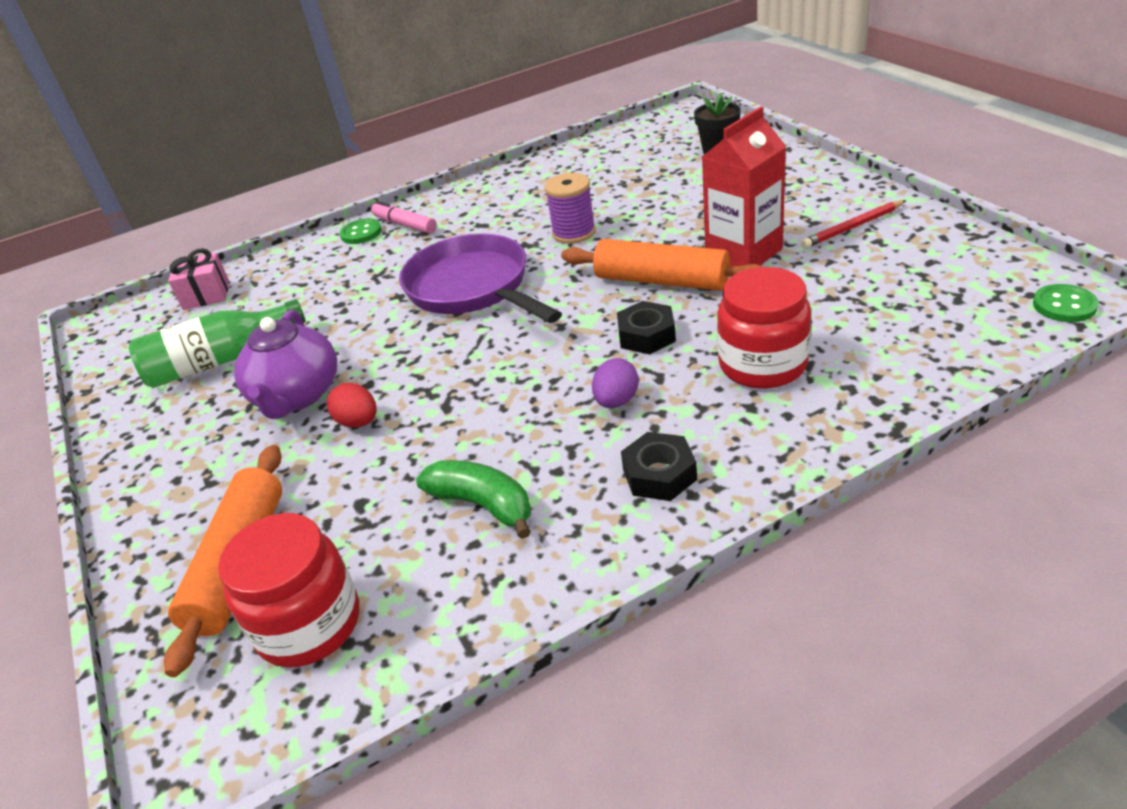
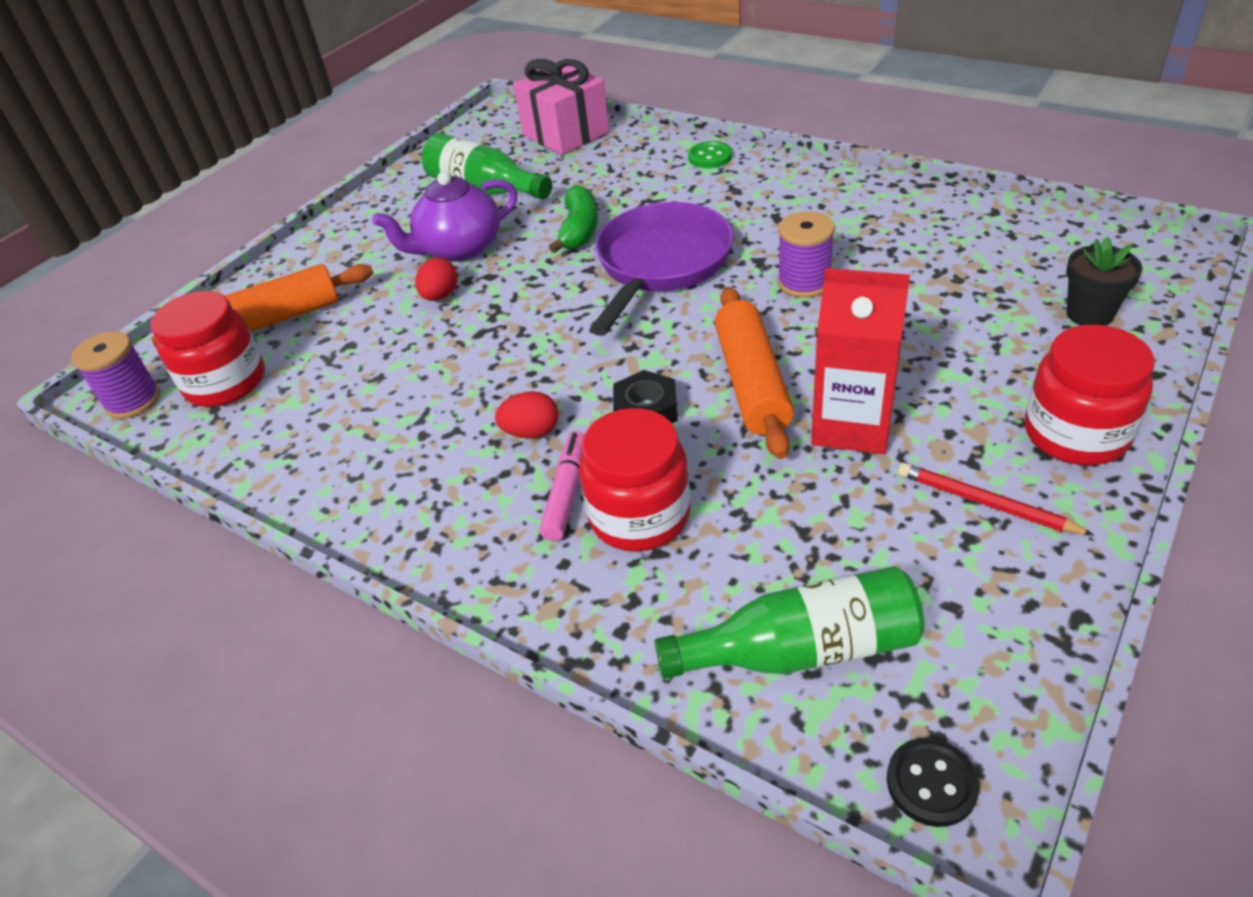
camera: 60 degrees right, 5 degrees up
(206, 295) = (566, 133): pink gift -> pink gift, size x1.69
(240, 734) = (133, 401): none -> purple spool
(405, 225) = (742, 173): pink marker -> pink marker (567, 492)
(482, 504) = (367, 410): green banana -> green banana (579, 230)
(616, 401) = (531, 432): purple egg -> red egg
(659, 474) = (439, 501): black nut -> none
(817, 184) = (1075, 434): none -> red jar
(937, 324) = (802, 649): none -> green bottle
(1064, 305) = (931, 783): green button -> black button

